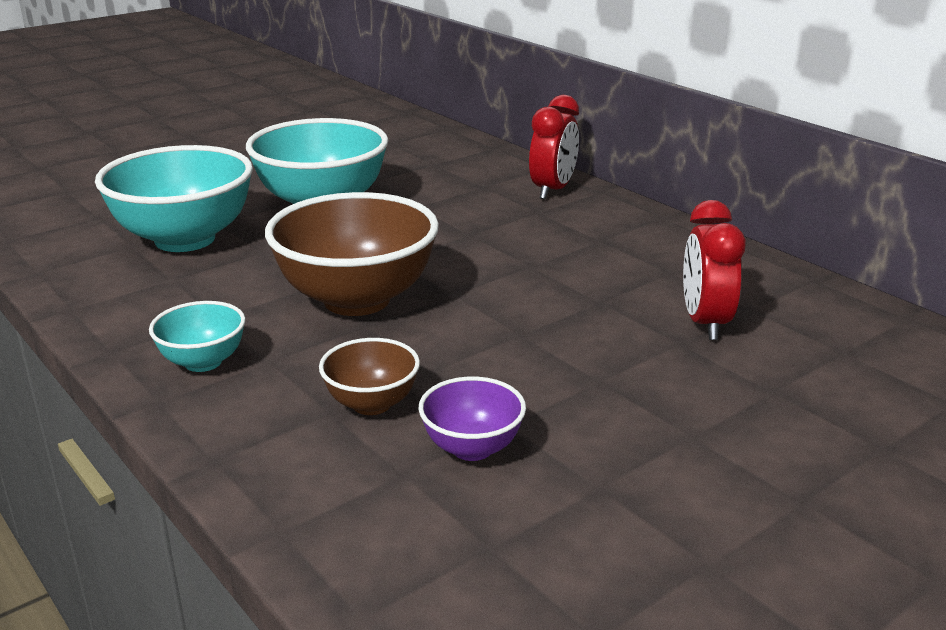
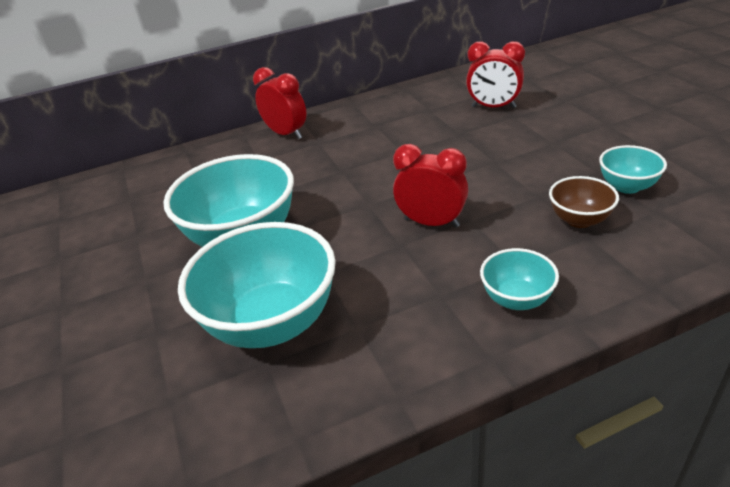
camera: 70 degrees left, 10 degrees up
(356, 300) = (431, 223): brown bowl -> red clock
(472, 448) = (627, 186): purple bowl -> turquoise bowl

